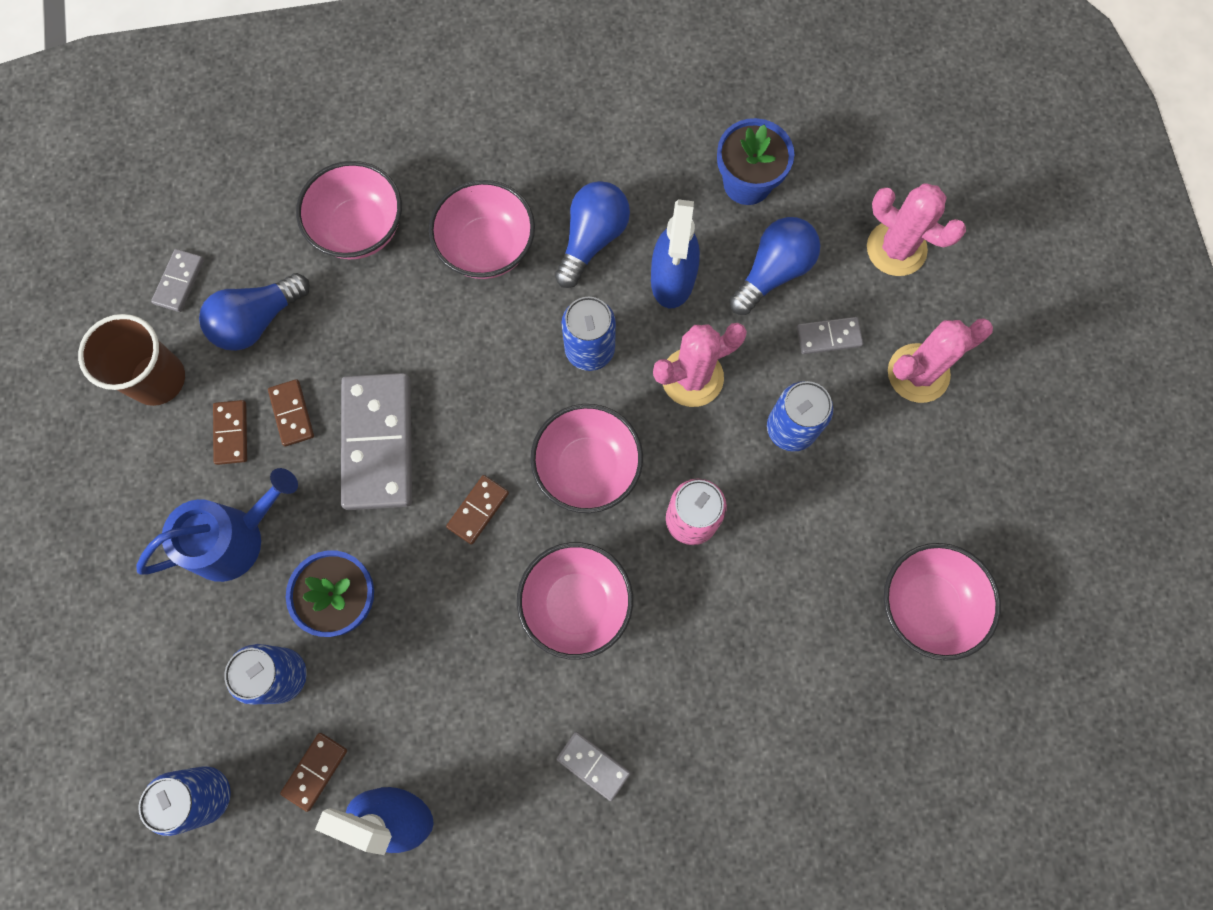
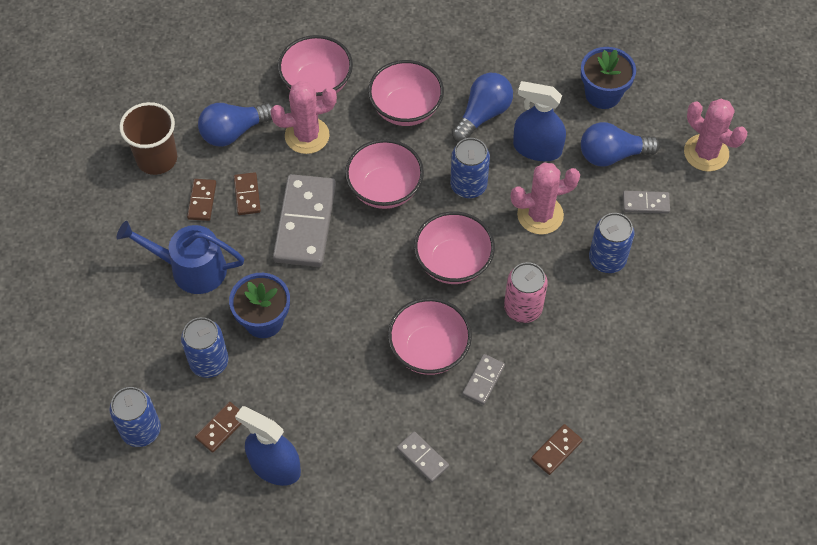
camera: 10 degrees right, 15 degrees down
(179, 282) = (183, 99): grey domino -> grey domino (483, 380)
(234, 538) = (191, 268): blue watering can -> blue watering can turned 150 degrees counterclockwise
(478, 510) = (369, 277): brown domino -> brown domino (556, 450)
(672, 278) = (537, 148): blue spray bottle -> blue spray bottle turned 90 degrees clockwise
(773, 272) = (612, 155): blue light bulb -> blue light bulb turned 150 degrees counterclockwise
(918, 373) = (708, 237): pink cactus -> pink cactus (307, 135)
(926, 605) = (688, 391): pink bowl -> pink bowl (384, 189)

